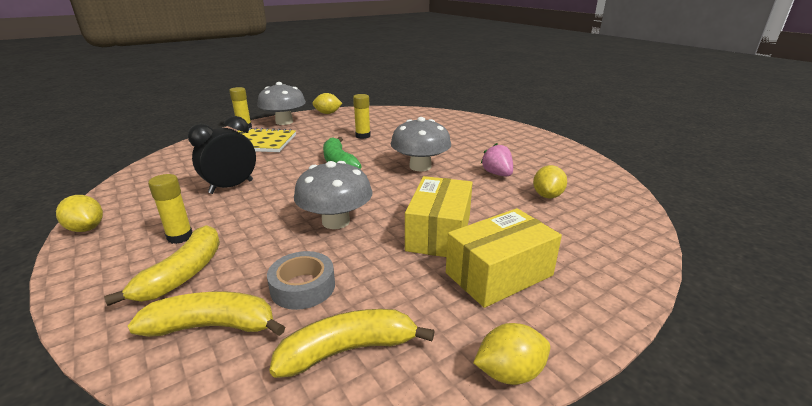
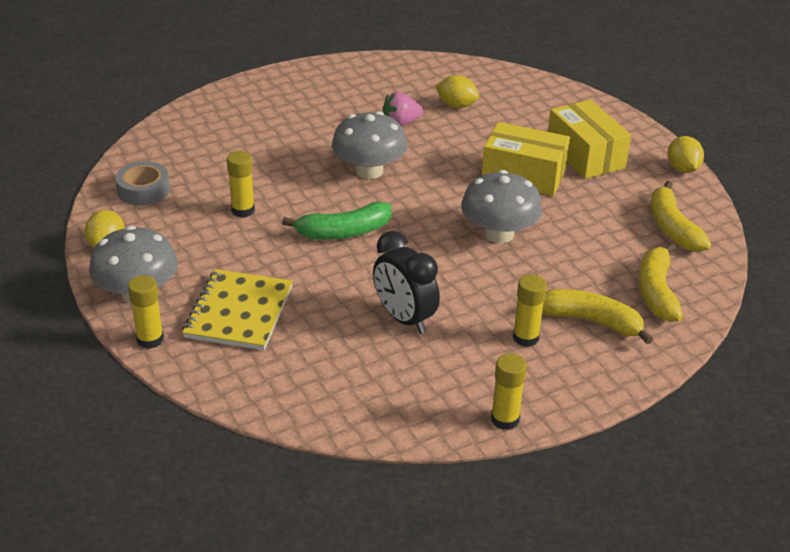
camera: 85 degrees left, 10 degrees up
(86, 228) = (505, 419): yellow lemon -> yellow glue stick
(303, 287) = (606, 250): grey tape -> grey tape (143, 190)

